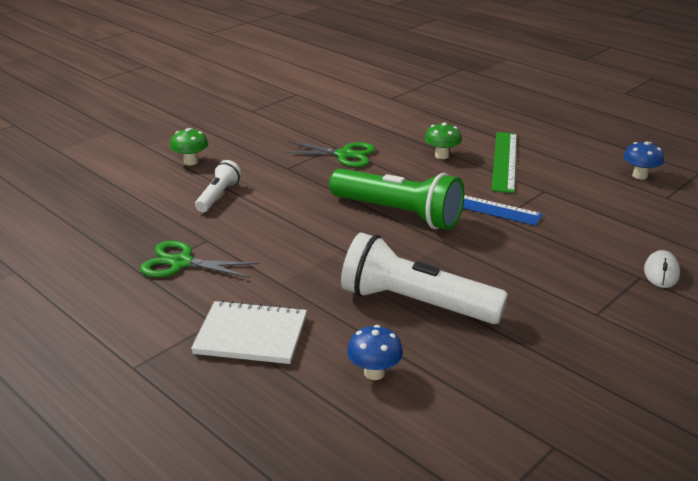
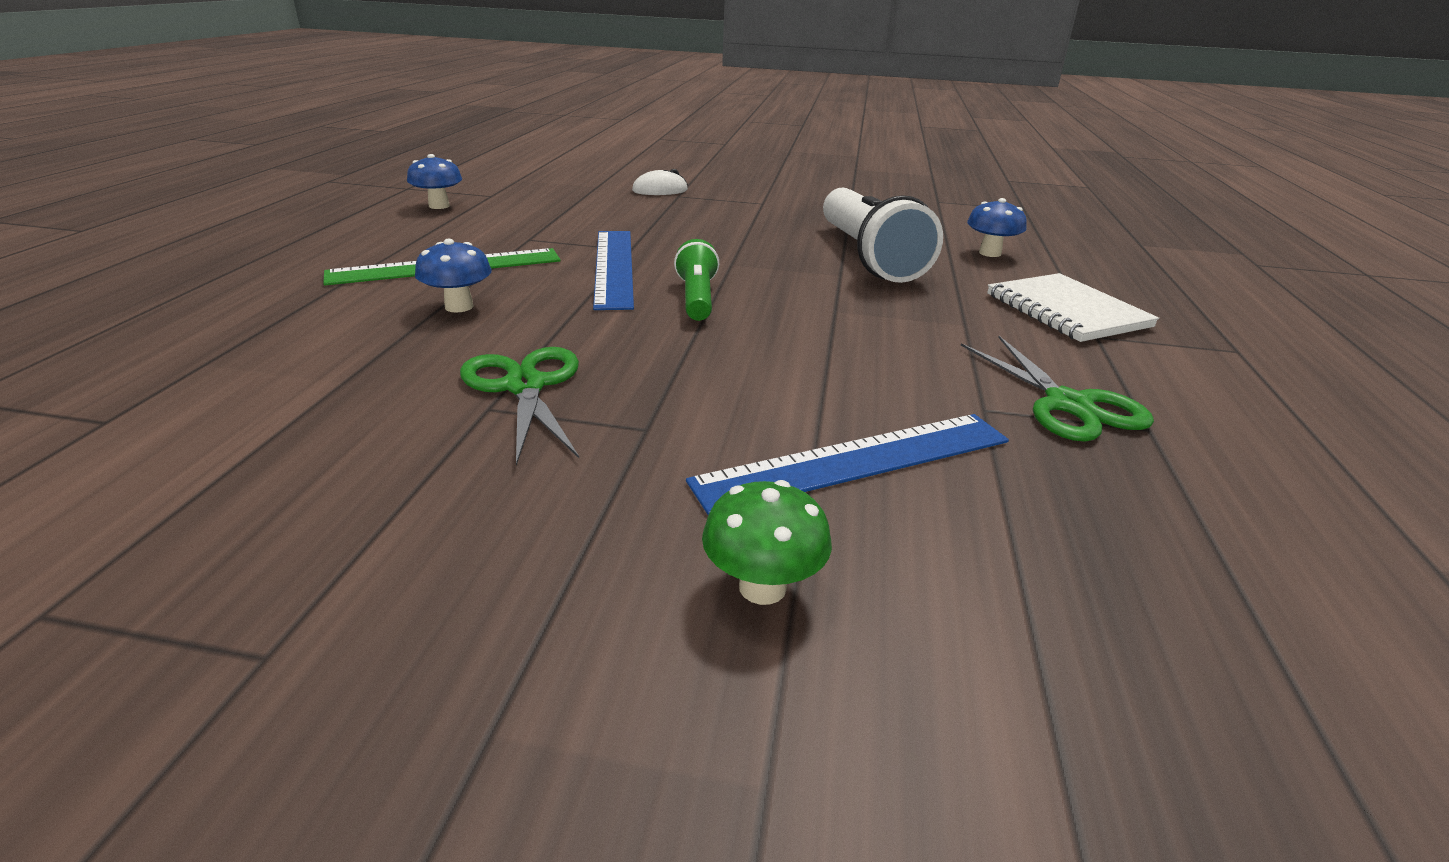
camera: 125 degrees left, 0 degrees up
(218, 196) = (855, 460): white flashlight -> blue ruler
(398, 213) = (697, 298): green flashlight -> green flashlight, size x0.52
(442, 156) = (459, 307): green mushroom -> blue mushroom

